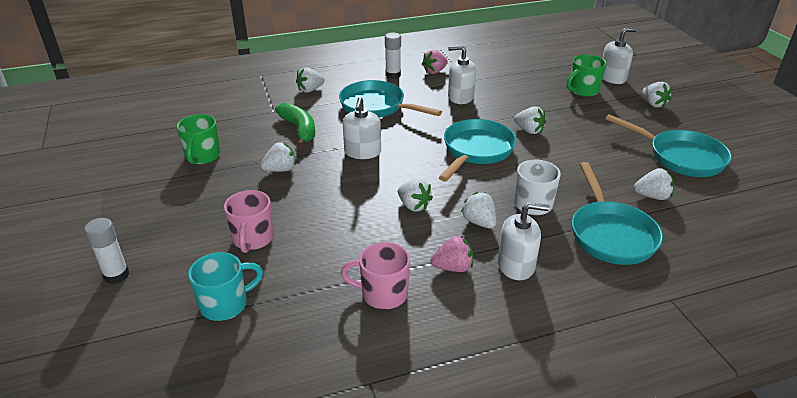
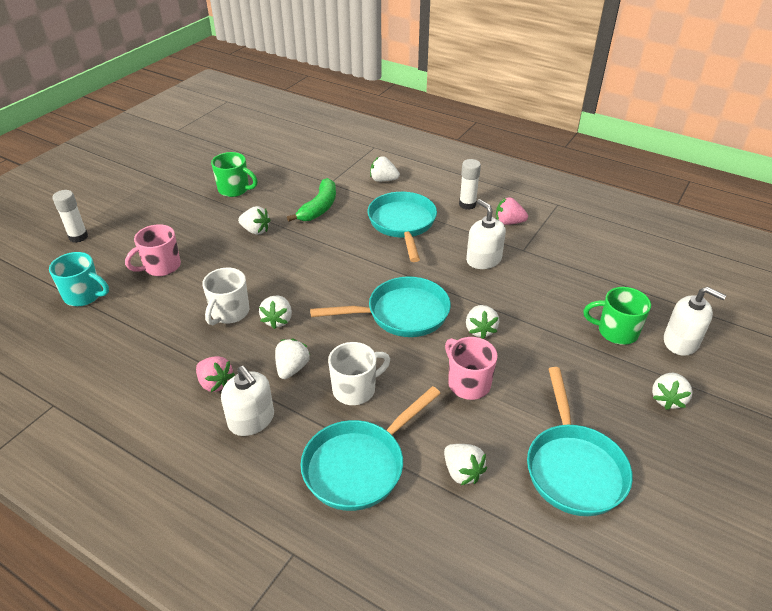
camera: 50 degrees right, 5 degrees up
(202, 156) = (234, 189): green mug -> green mug turned 120 degrees counterclockwise
(362, 152) = (324, 254): white soap dispenser -> none
(372, 226) = (229, 313): none -> white mug
(383, 294) = (152, 361): pink mug -> pink mug (468, 383)

